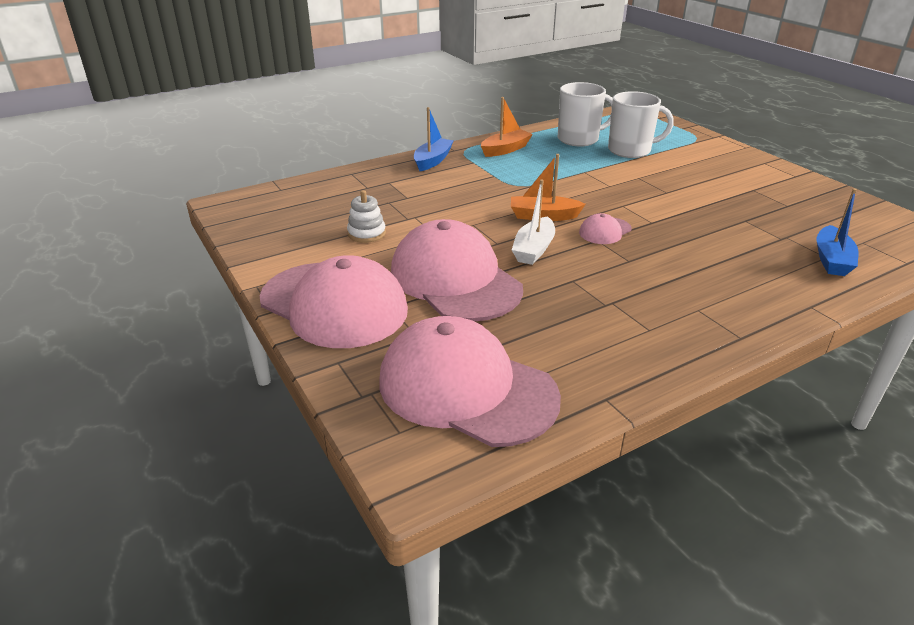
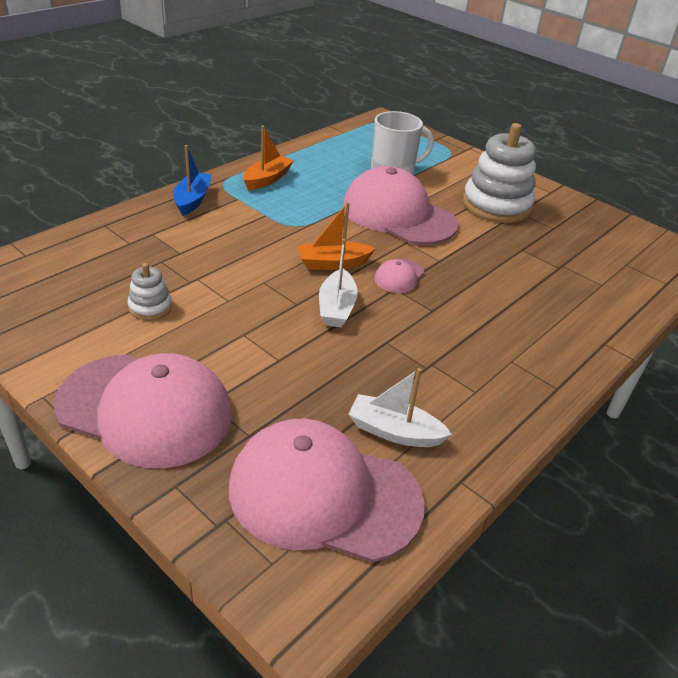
camera: 20 degrees left, 5 degrees up
(455, 280) = (268, 357): pink cap -> pink cap (398, 215)
(553, 350) = (394, 431): none -> white boat
(579, 139) = (338, 160): white mug -> none
(730, 183) = (496, 205): none -> white stacking toy
(831, 260) = (607, 288): blue boat -> none

